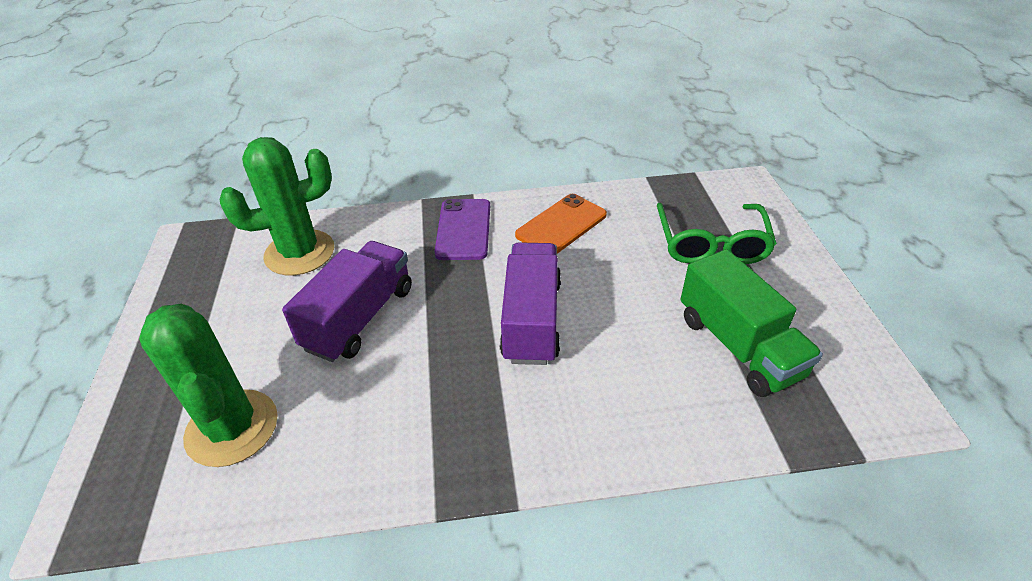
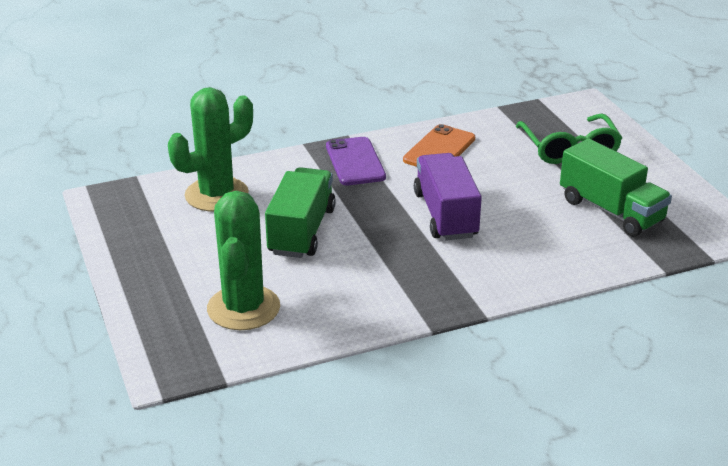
camera: 15 degrees left, 10 degrees down
(232, 428) = (243, 308): green cactus -> green cactus turned 45 degrees clockwise
(359, 318) = (301, 231): purple truck -> green truck

